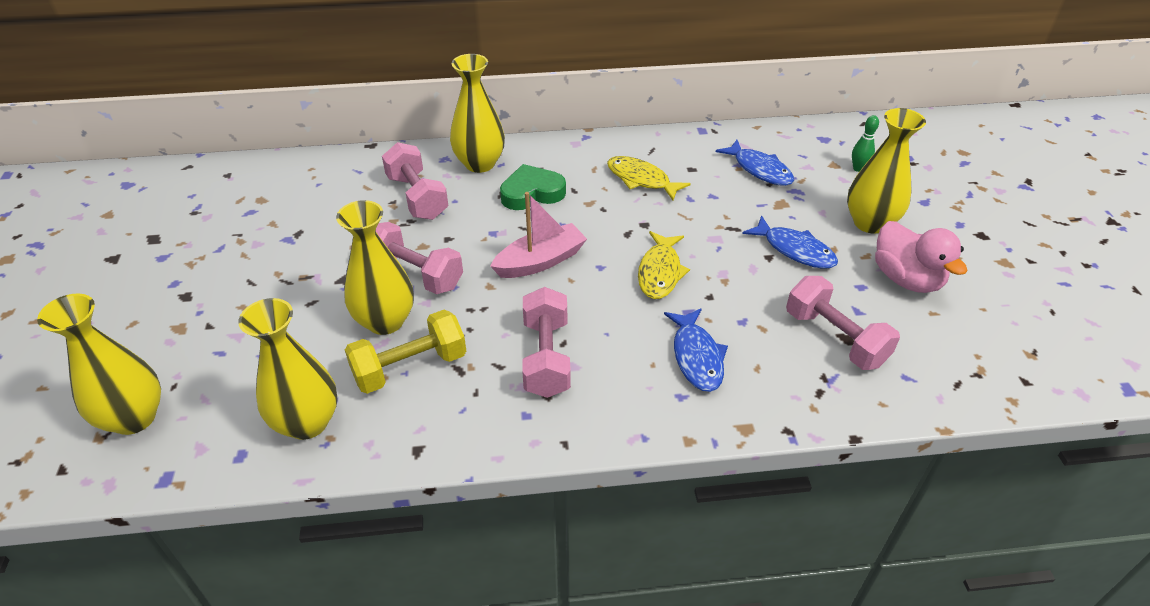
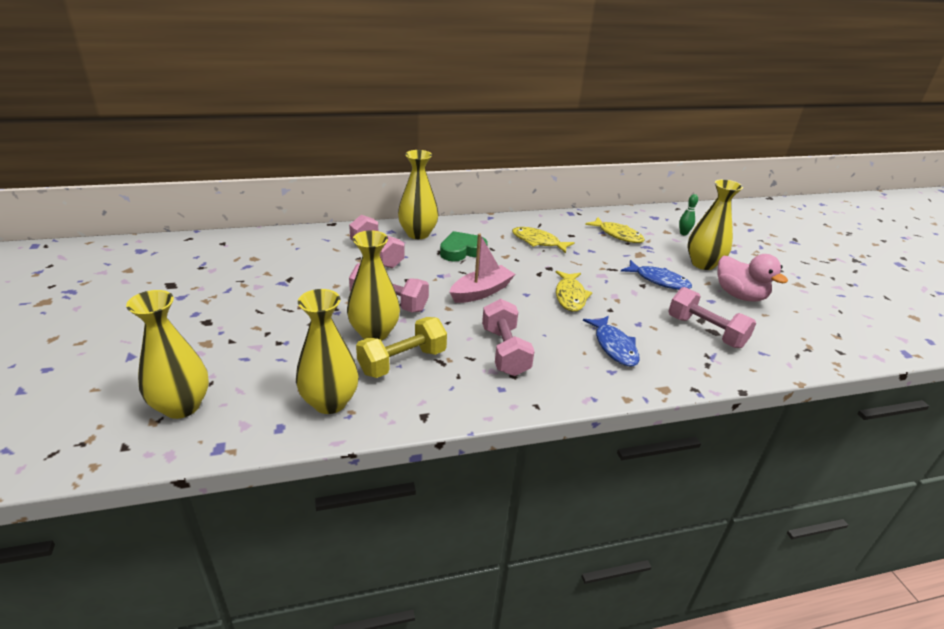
camera: 10 degrees left, 10 degrees down
(759, 169) = (618, 235): blue fish -> yellow fish

